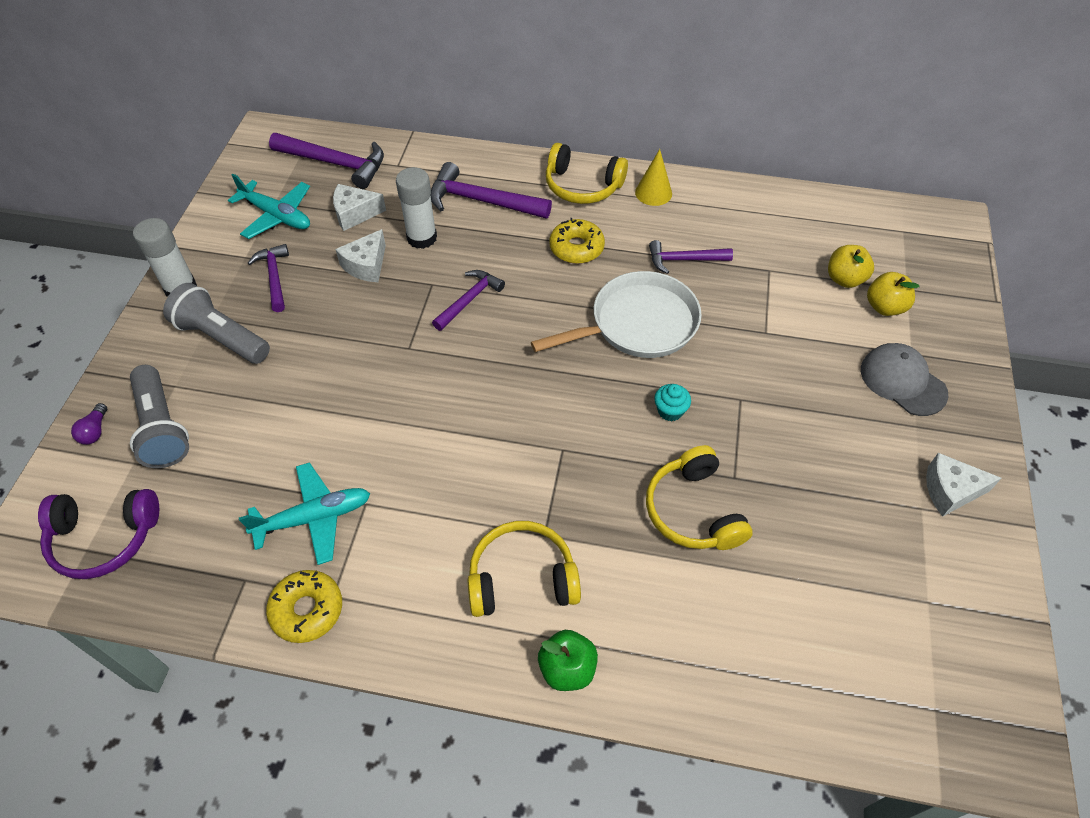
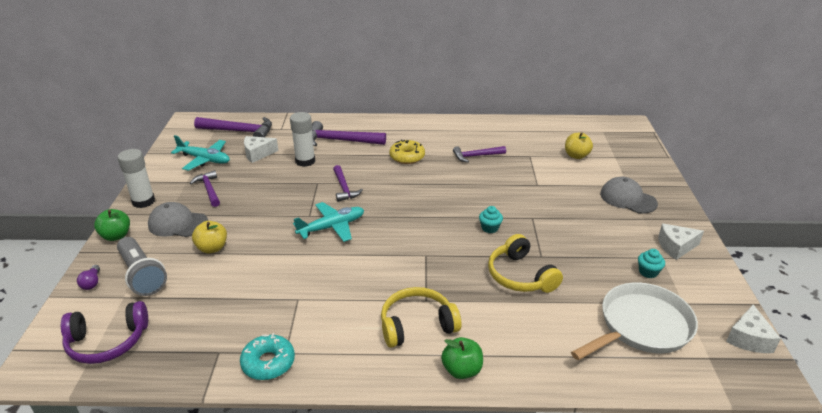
camera: 10 degrees left, 20 degrees down
(136, 349) = (116, 236): none -> green apple
(222, 337) = (177, 223): grey flashlight -> grey cap
(307, 610) = (268, 363): yellow donut -> turquoise donut
(314, 518) = (263, 311): turquoise plane -> turquoise plane (332, 227)
(366, 265) = (271, 178): white cheese -> white cheese (748, 338)
(469, 300) = (344, 188): purple hammer -> purple hammer turned 135 degrees clockwise
(582, 186) = (402, 128): yellow headphones -> none
(638, 324) = (456, 189): white pan -> white pan (641, 326)
(653, 193) = (448, 127): yellow cone -> none
(884, 307) = (604, 166): yellow apple -> yellow apple (212, 248)
(891, 534) = (648, 272): none -> turquoise cupcake

